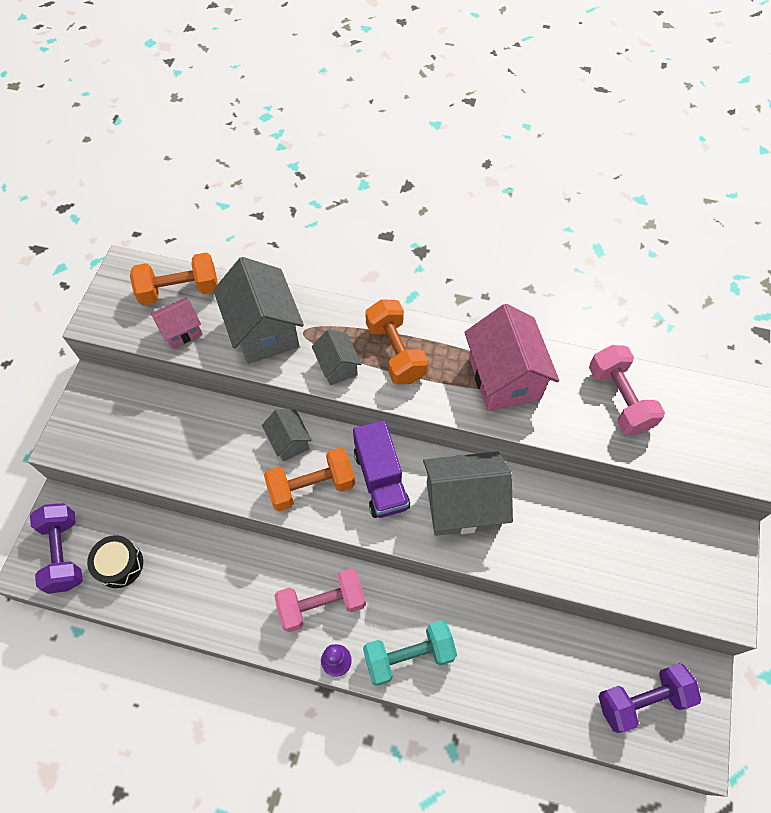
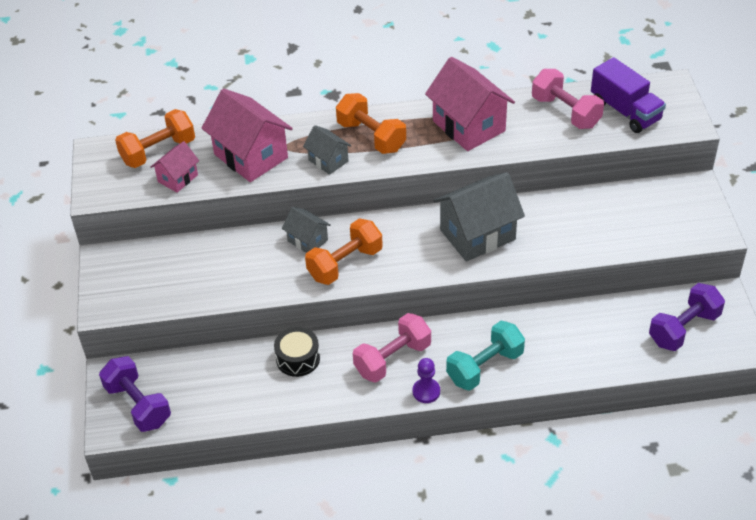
camera: 20 degrees left, 15 degrees down
(120, 565) = (195, 395): black drum -> black drum (298, 358)
(264, 330) = (251, 156): grey house -> pink house
(381, 479) = (400, 240): purple truck -> purple truck (625, 111)

